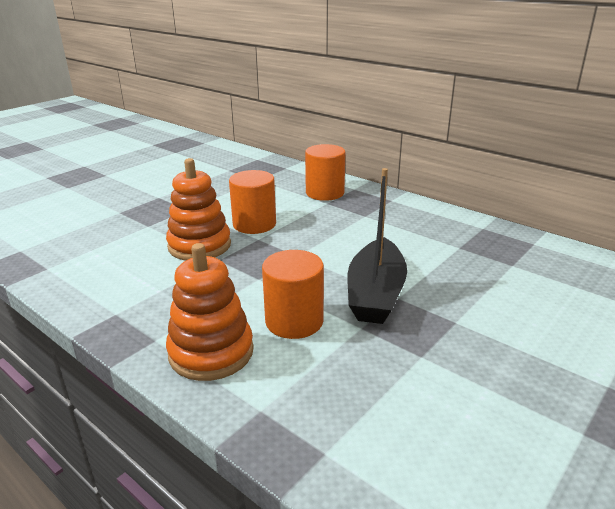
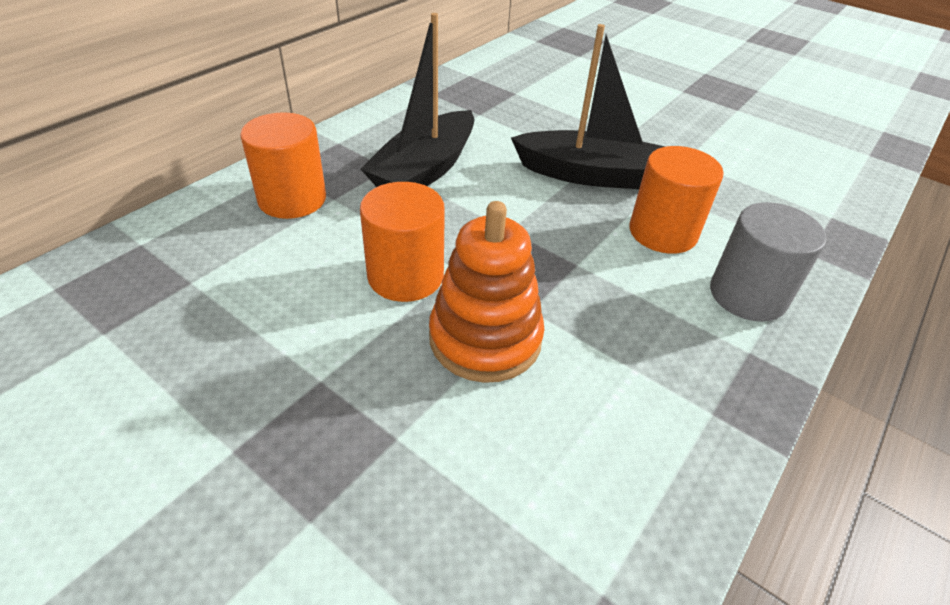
camera: 95 degrees left, 15 degrees up
(211, 352) = (747, 295): orange stacking toy -> grey cylinder
(364, 227) = (425, 170): none -> black boat

